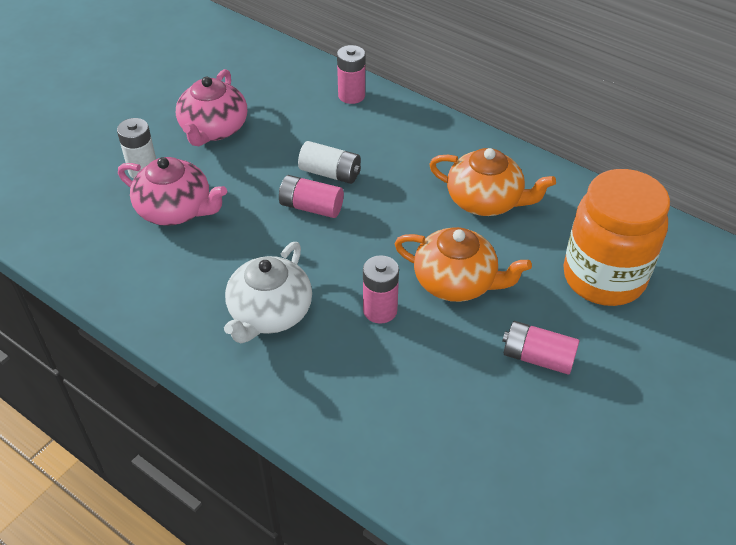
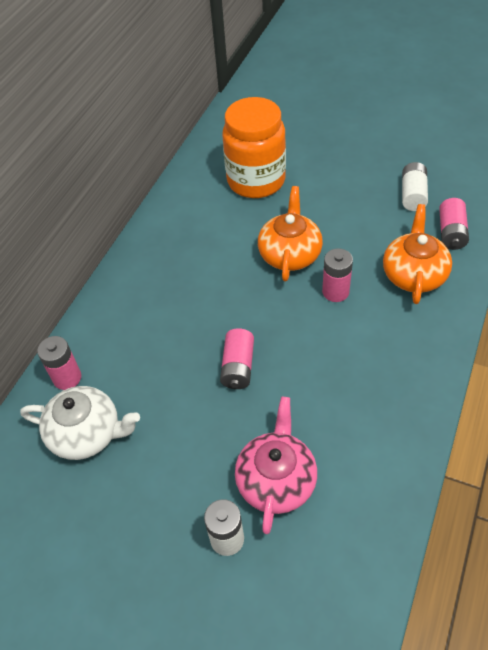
camera: 100 degrees left, 5 degrees up
(213, 129) = (144, 491): pink teapot -> none
(269, 313) = (369, 360): white teapot -> white teapot (87, 433)
(330, 173) = (189, 364): white battery -> white battery (413, 195)
(485, 201) = (196, 252): orange teapot -> orange teapot (414, 274)
(537, 357) = (340, 203): pink battery -> pink battery (451, 232)

